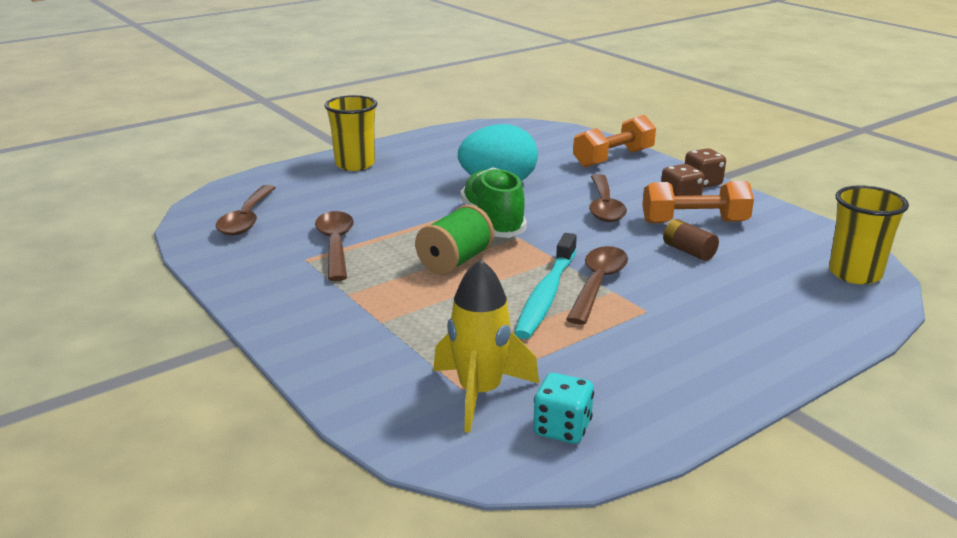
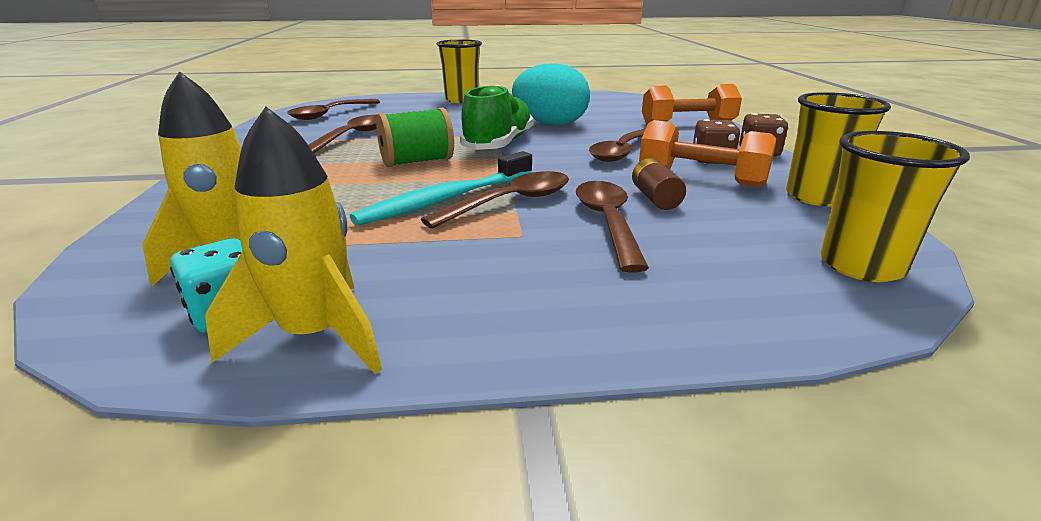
camera: 30 degrees right, 0 degrees up
(639, 421) = (315, 336): none -> yellow rocket
(685, 282) = (608, 222): none -> brown spoon
(782, 221) = (816, 197): none -> yellow cup

